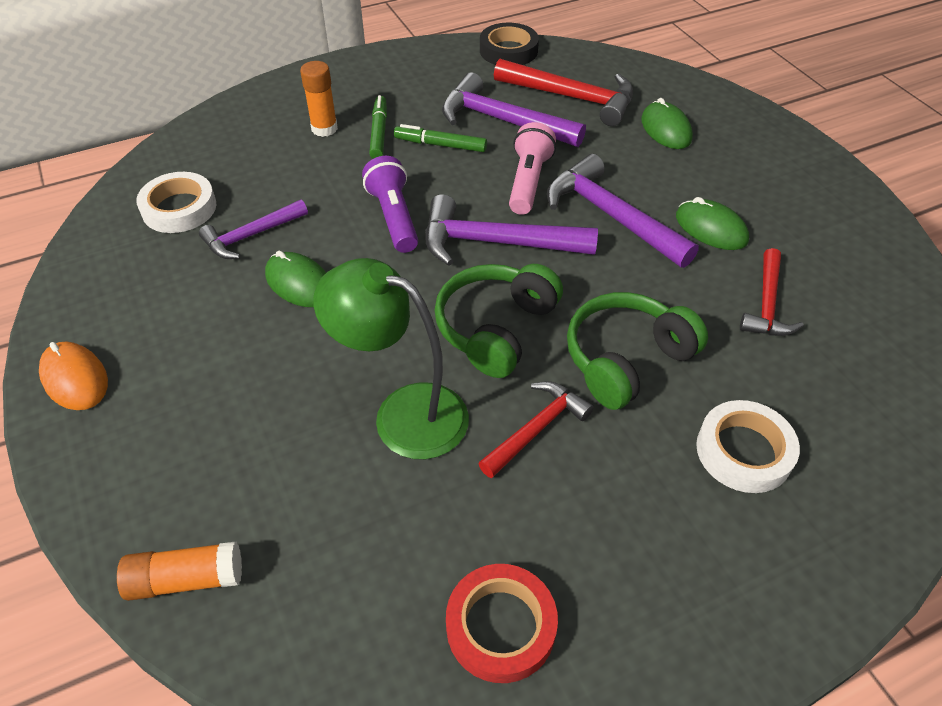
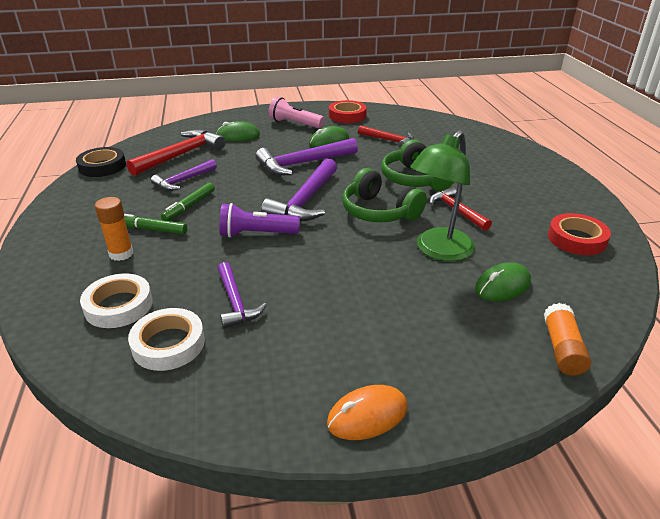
camera: 75 degrees left, 15 degrees down
(299, 283) = (304, 281): green mouse -> green mouse (502, 286)
(503, 121) = (183, 180): purple hammer -> purple hammer, size x0.62
(528, 182) = (254, 182): pink flashlight -> pink flashlight (295, 124)
(744, 451) = (477, 164): white tape -> white tape (118, 305)
(839, 230) = (347, 115): none -> red tape

